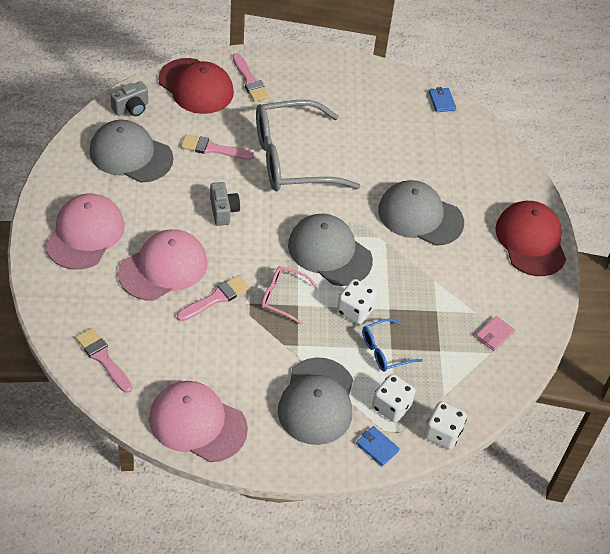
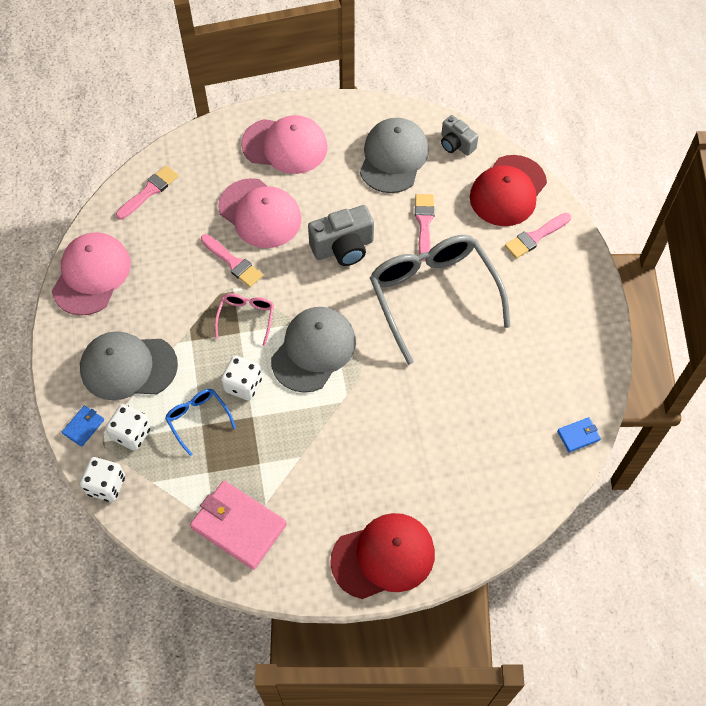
camera: 85 degrees right, 10 degrees up
(223, 211) = (343, 248): grey camera -> grey camera, size x1.58
(420, 216) = (388, 432): grey cap -> none
(494, 334) = (238, 526): pink wallet -> pink wallet, size x2.13

